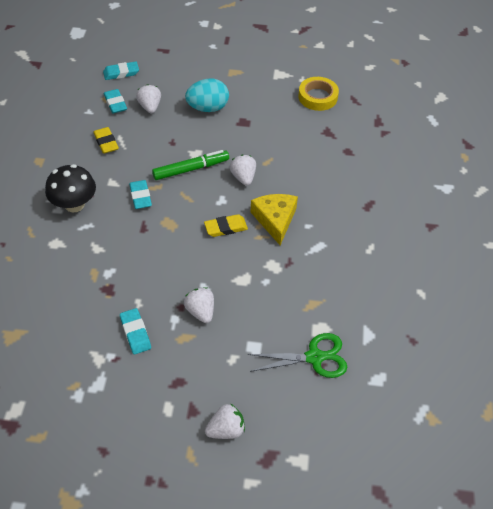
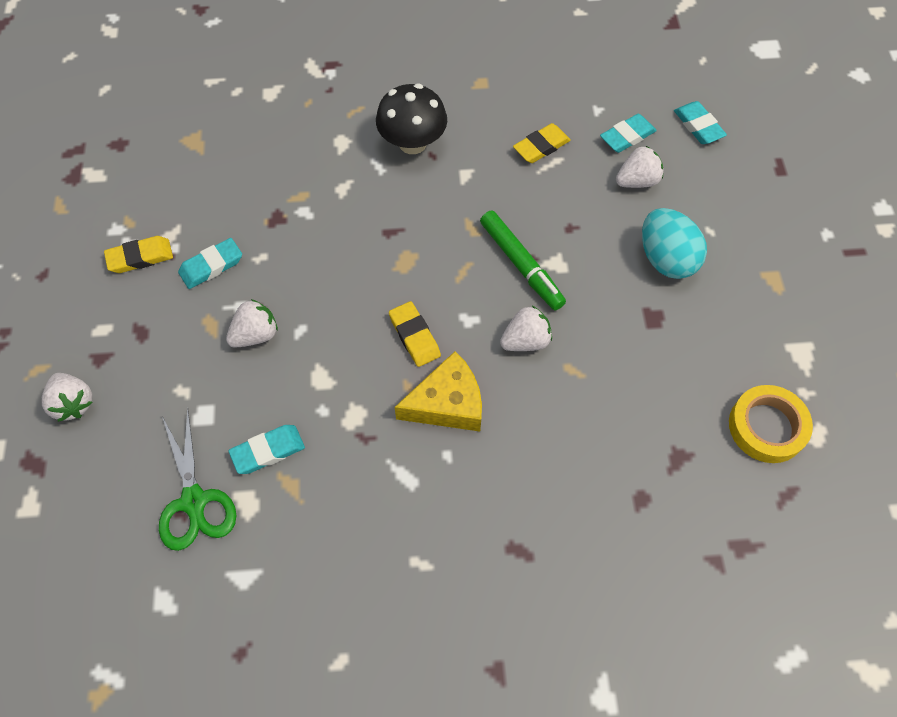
camera: 80 degrees right, 10 degrees up
(111, 379) = (140, 257): none -> yellow eraser
(140, 196) = (447, 214): turquoise eraser -> turquoise eraser (268, 451)

